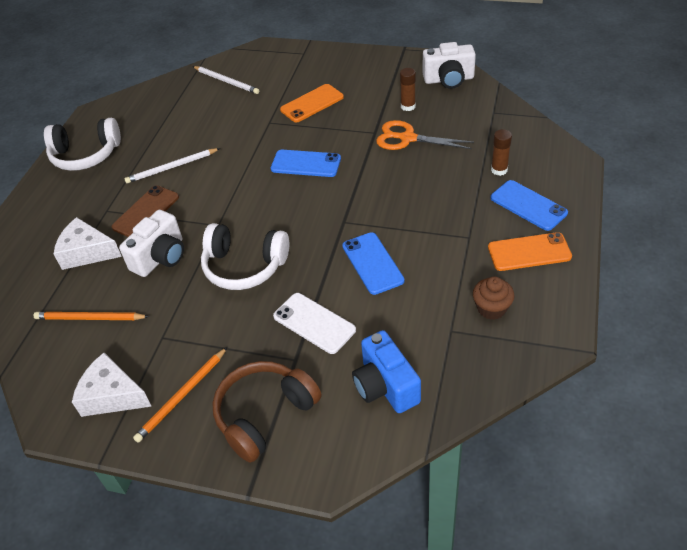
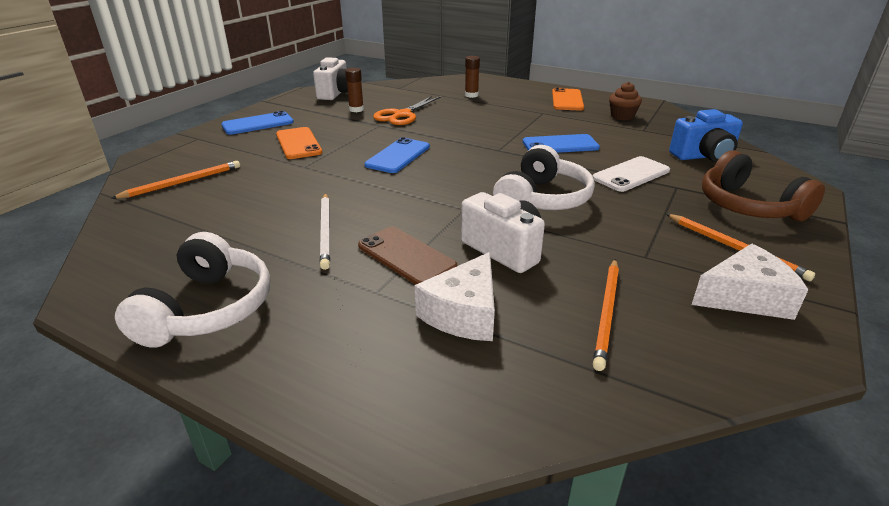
camera: 80 degrees left, 15 degrees down
(112, 395) = (745, 297): white cheese -> white cheese turned 135 degrees counterclockwise
(226, 81) = (183, 182): white pencil -> orange pencil
(528, 205) = (517, 94): blue phone -> blue phone (258, 124)

